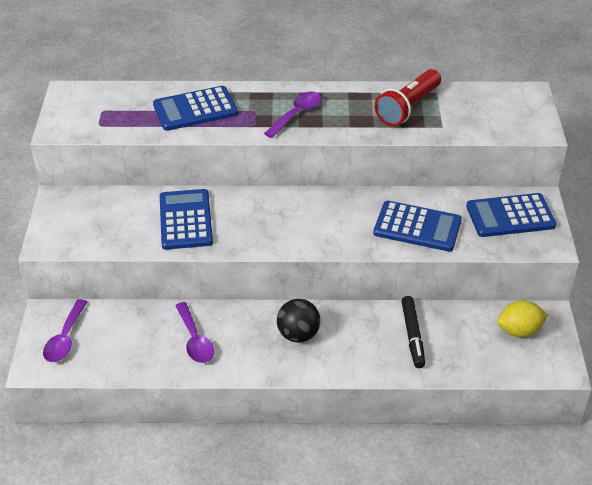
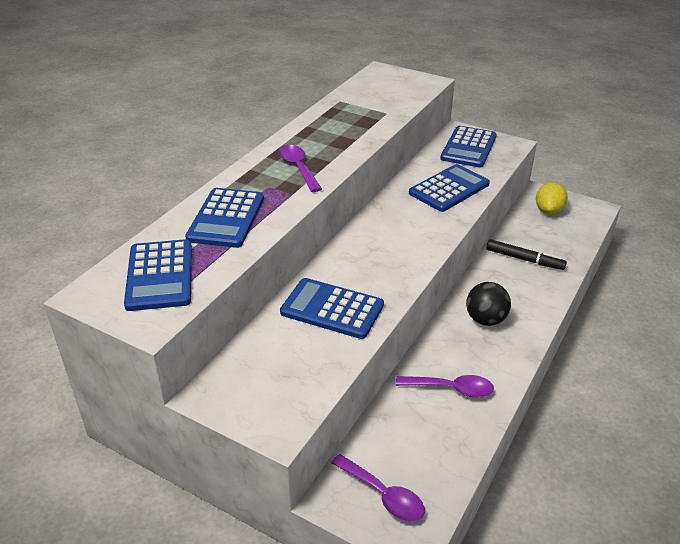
camera: 60 degrees left, 5 degrees down
(107, 111) = (160, 275): none -> blue calculator
(408, 108) = (347, 118): red flashlight -> none

